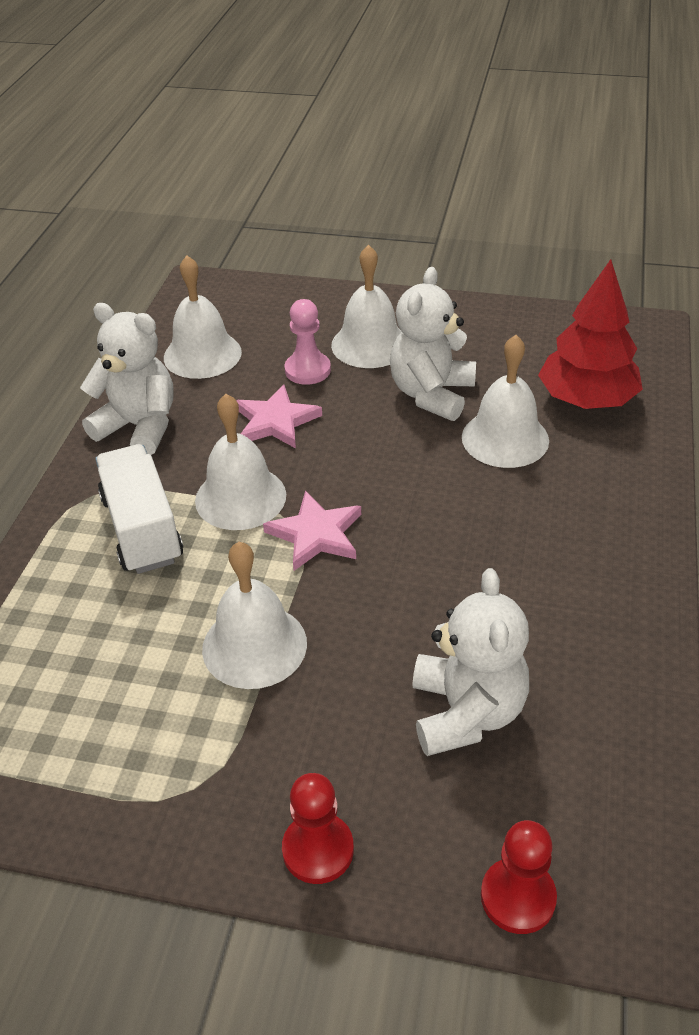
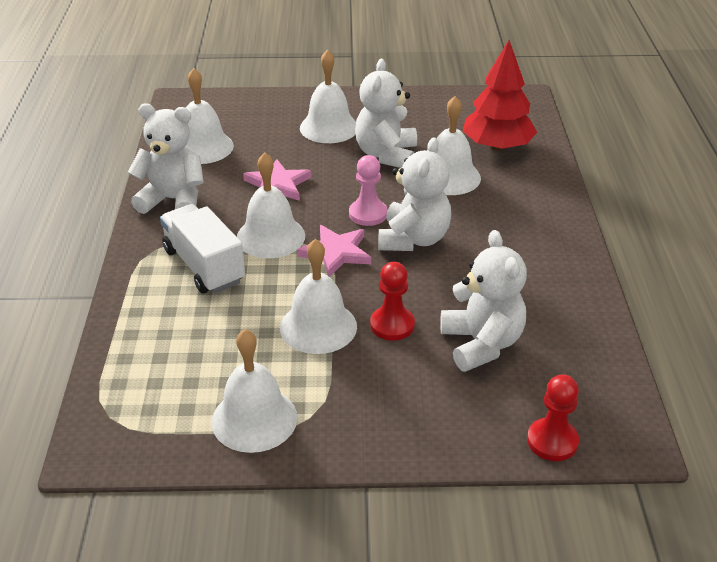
camera: 15 degrees left, 5 degrees down
(122, 776) = (254, 419): none -> white bell
(307, 370) = (288, 149): pink pawn -> pink pawn (368, 214)
(318, 849) = (410, 438): red pawn -> red pawn (392, 325)
(426, 529) = (413, 239): none -> white teddy bear

